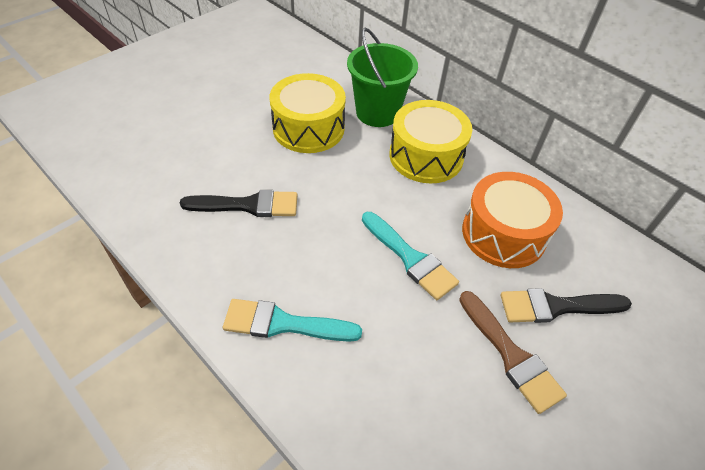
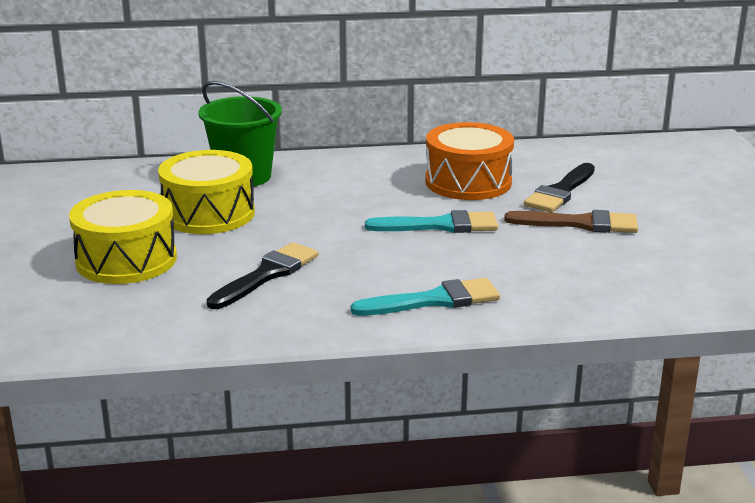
camera: 50 degrees left, 25 degrees down
(284, 324) = (434, 300): turquoise brush -> turquoise brush turned 150 degrees counterclockwise
(426, 156) = (336, 177): yellow drum -> yellow drum (126, 260)

